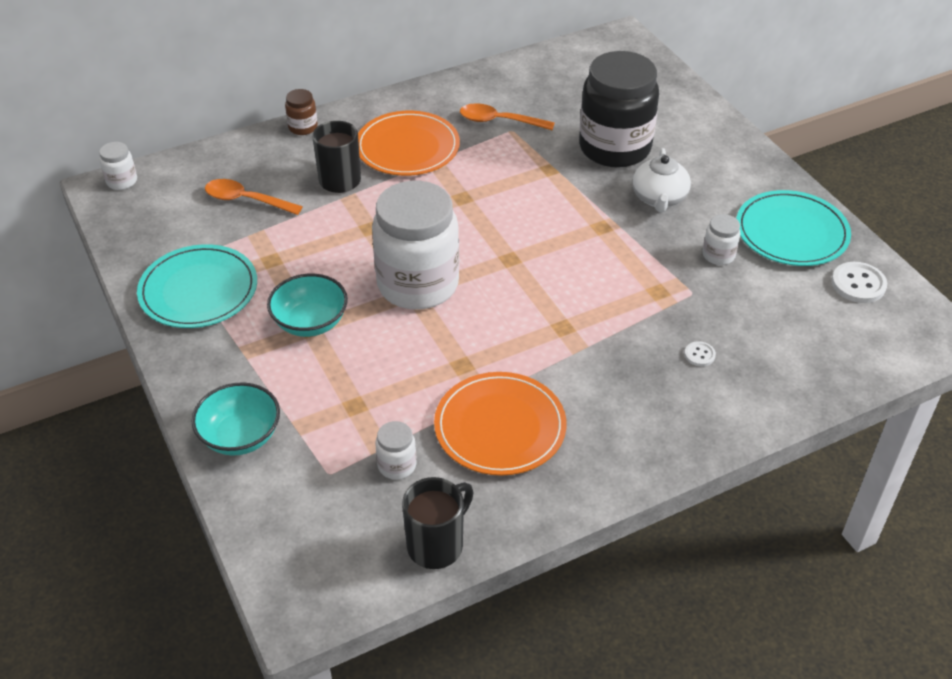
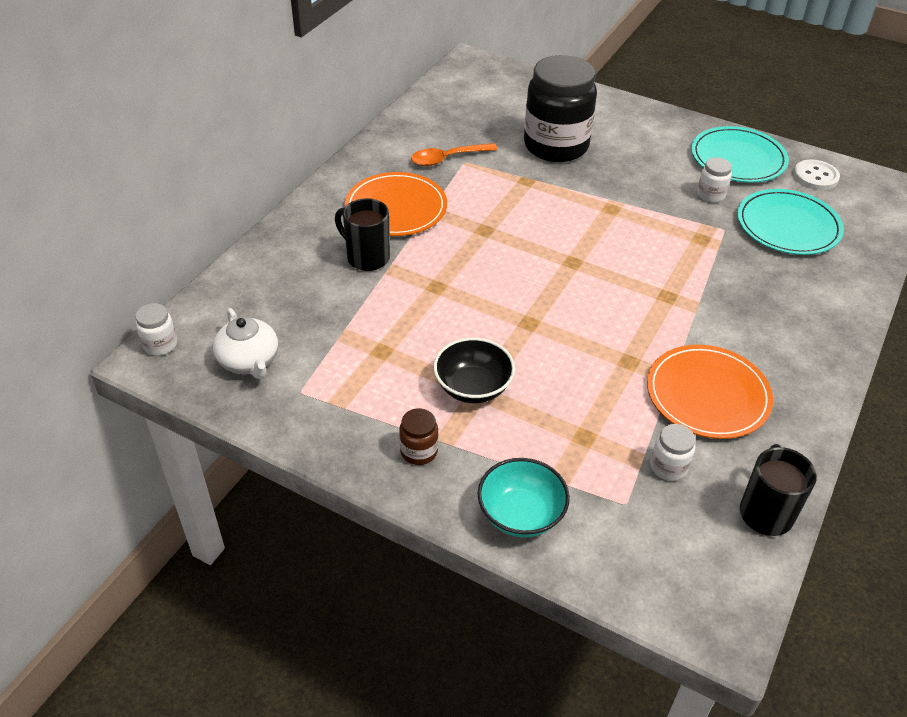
camera: 35 degrees left, 0 degrees up
(198, 290) = (344, 408): turquoise plate -> turquoise plate (788, 226)
(246, 200) = (302, 310): orange spoon -> none
(303, 127) = (286, 227): brown jar -> brown jar (419, 451)
(310, 322) = (473, 387): turquoise bowl -> black bowl
(418, 284) = (525, 314): white jar -> none
(659, 198) = (627, 171): white teapot -> white teapot (249, 361)
(699, 355) = (777, 272): white button -> none

